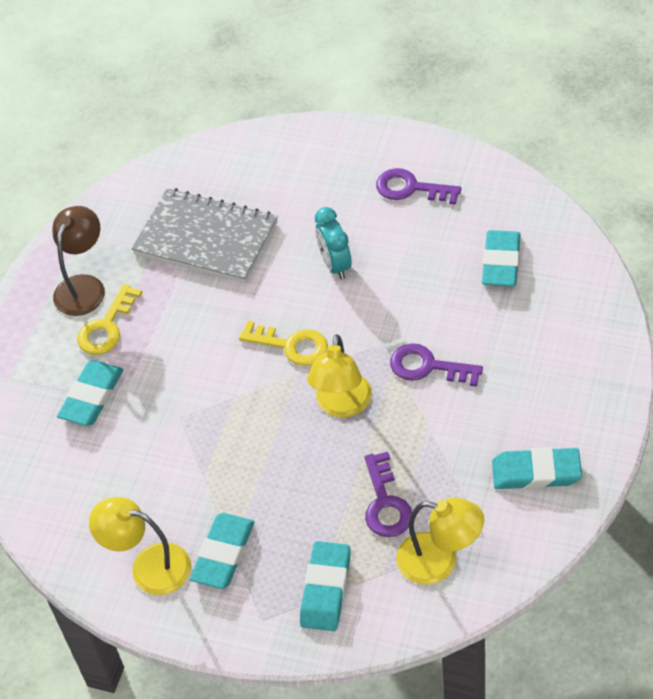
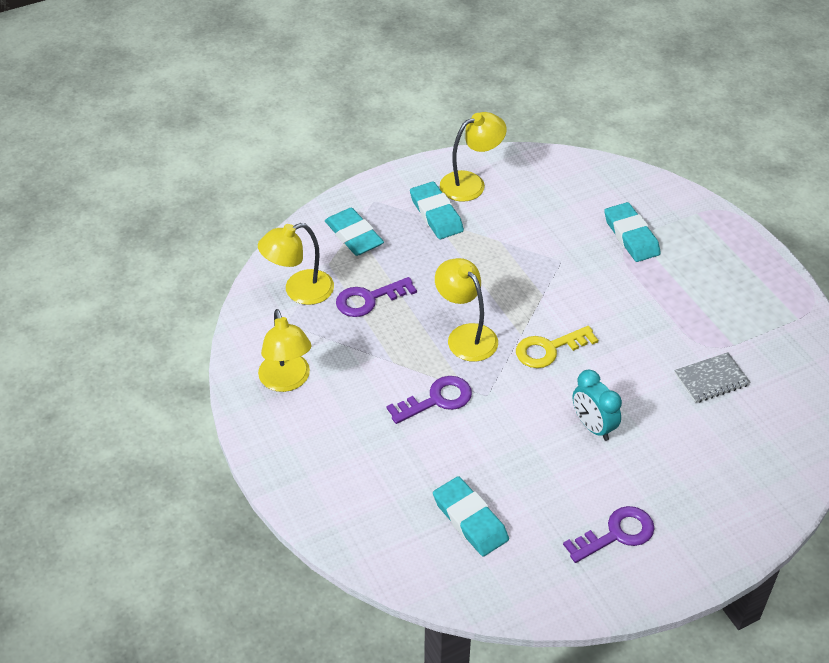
camera: 130 degrees right, 5 degrees down
(84, 286) = (740, 291): brown lamp -> none
(107, 327) = (685, 278): yellow key -> none
(206, 238) = (711, 379): grey notebook -> grey notebook, size x0.50
(335, 265) = (593, 426): turquoise clock -> turquoise clock turned 150 degrees counterclockwise
(386, 503) = (369, 299): purple key -> purple key turned 60 degrees counterclockwise
(536, 472) = (287, 381): turquoise eraser -> yellow lamp

